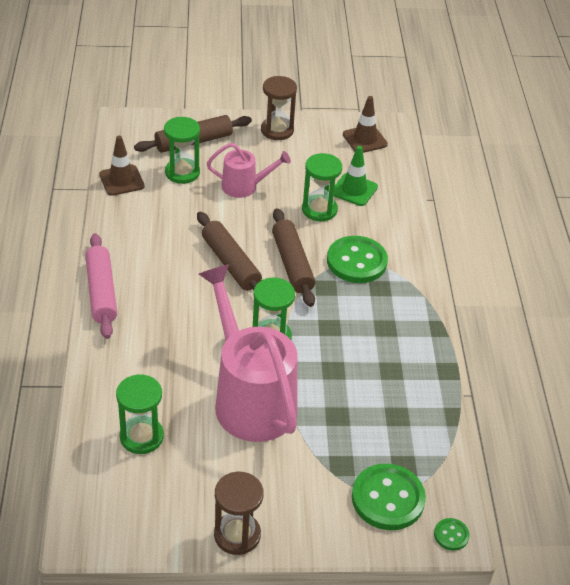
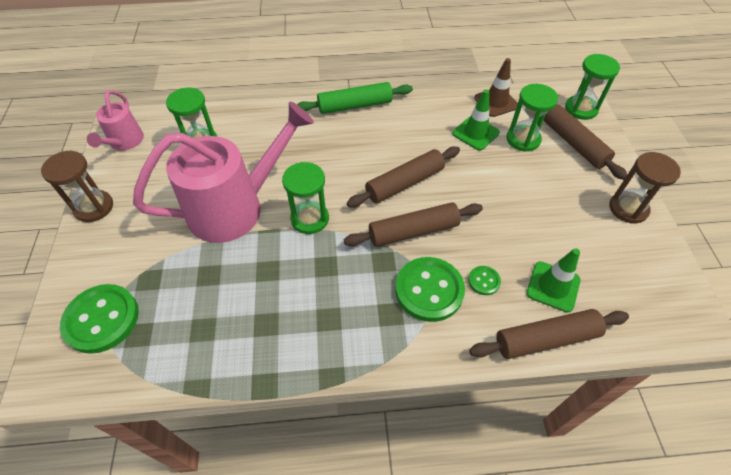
camera: 90 degrees right, 10 degrees up
(101, 292) = (355, 106): pink rolling pin -> green rolling pin
(167, 203) = (475, 133): none -> green traffic cone
(245, 186) = (520, 187): pink watering can -> pink watering can (124, 142)
(319, 210) = (505, 252): green hourglass -> green hourglass (581, 109)
(365, 139) = (657, 298): brown traffic cone -> none
(400, 203) = (546, 339): none -> brown rolling pin
(451, 535) = (43, 378): green button -> green button (484, 281)

